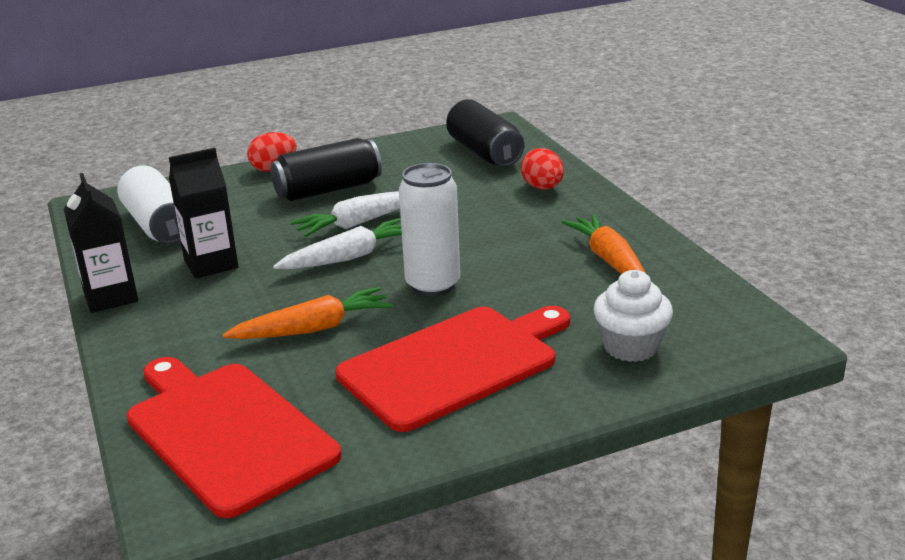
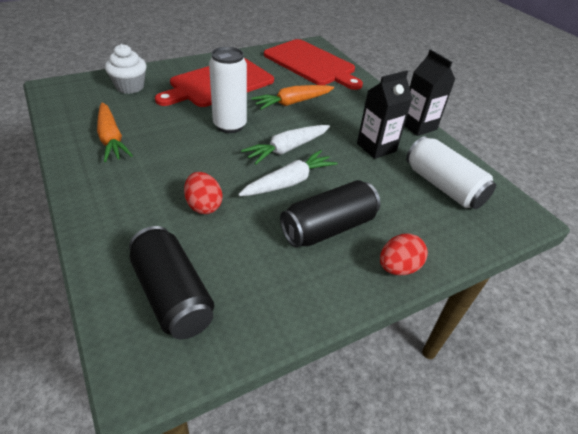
camera: 170 degrees right, 15 degrees up
(542, 188) = (128, 223): red egg -> red egg (204, 206)

